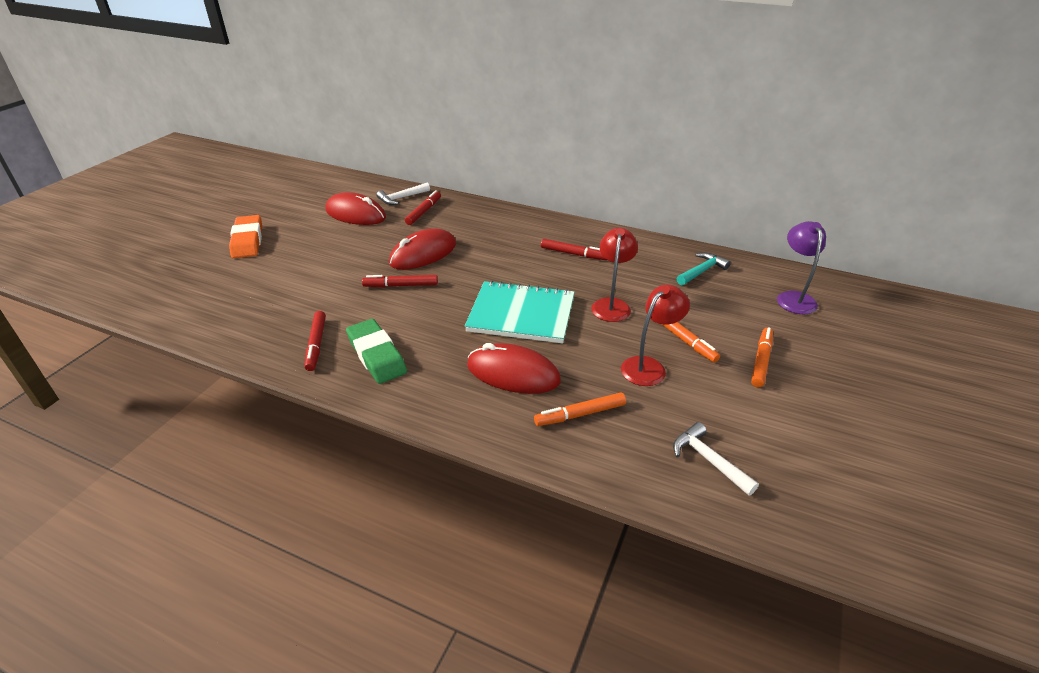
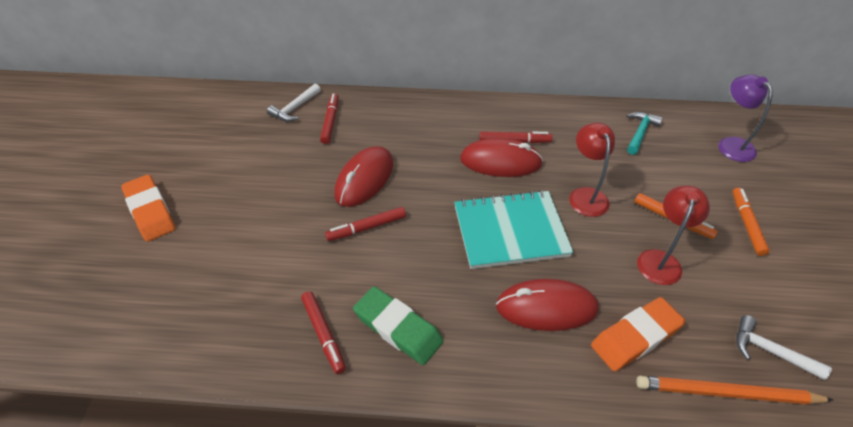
camera: 20 degrees left, 10 degrees up
(355, 214) = (256, 142): red mouse -> red mouse (500, 162)
(580, 414) = (635, 337): orange marker -> orange eraser
(638, 478) = (727, 393): none -> orange pencil

